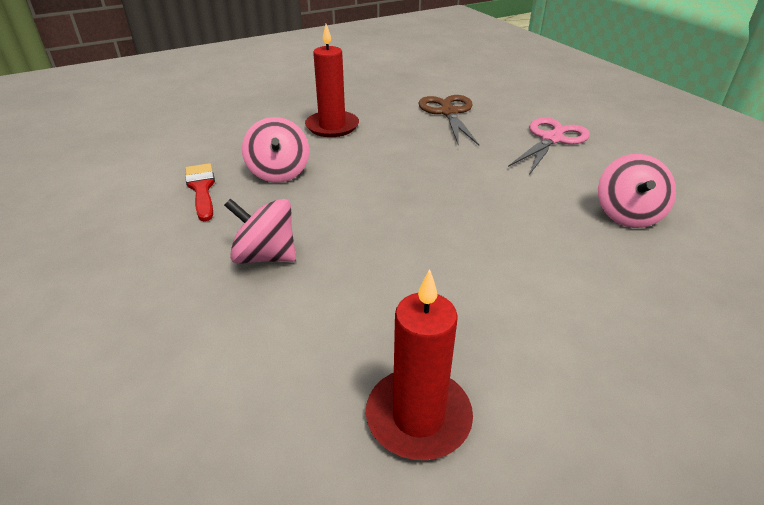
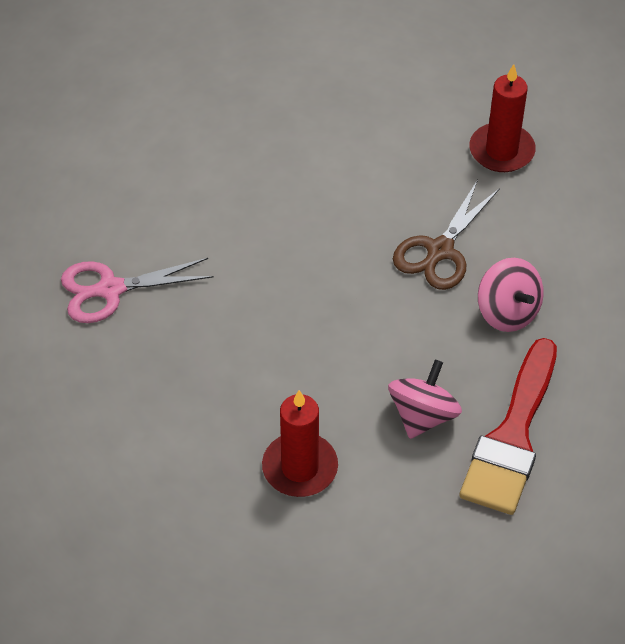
camera: 140 degrees left, 15 degrees up
(201, 189) = (512, 437): red brush -> red brush, size x1.83
(449, 113) = (144, 406): brown scissors -> brown scissors (440, 250)
(627, 215) = (197, 176): pink spinning top -> none

